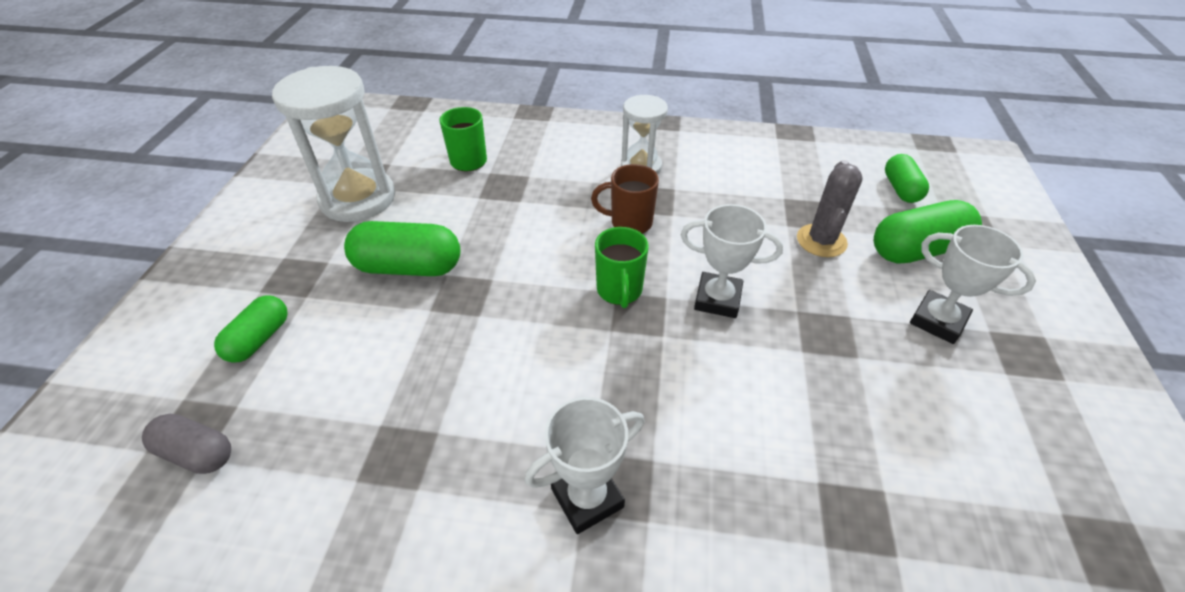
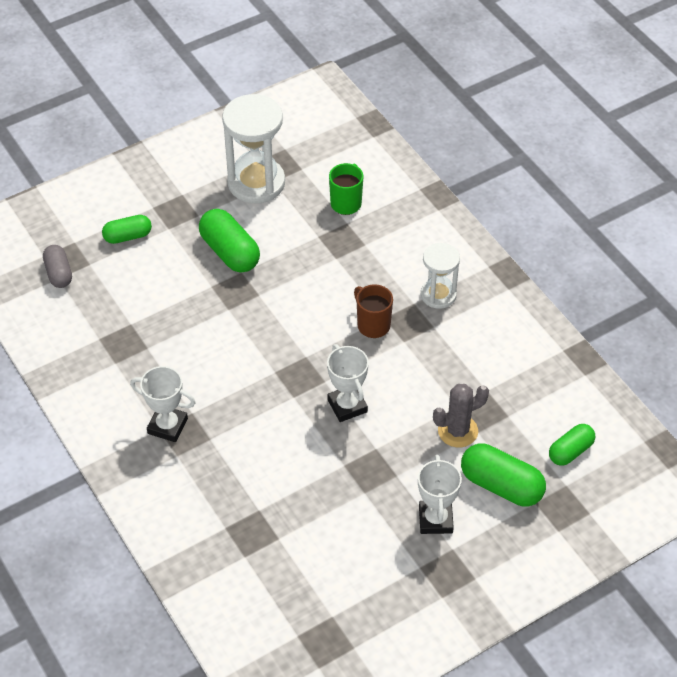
camera: 50 degrees right, 5 degrees up
(619, 291) = (308, 357): green mug -> none

